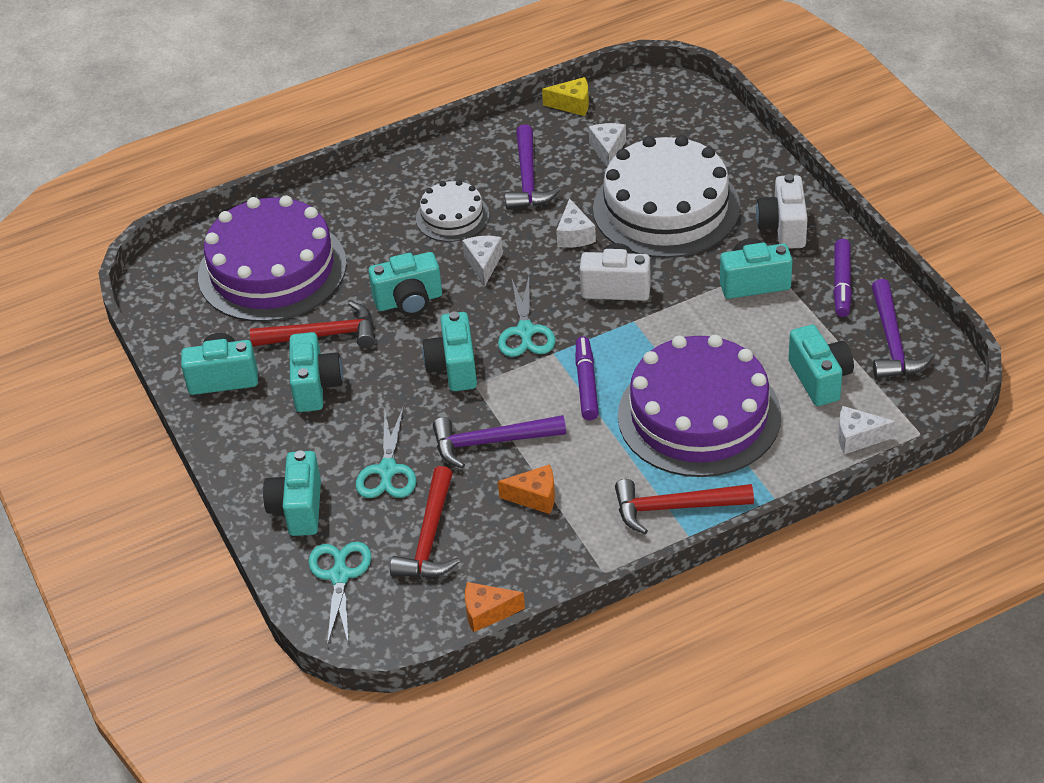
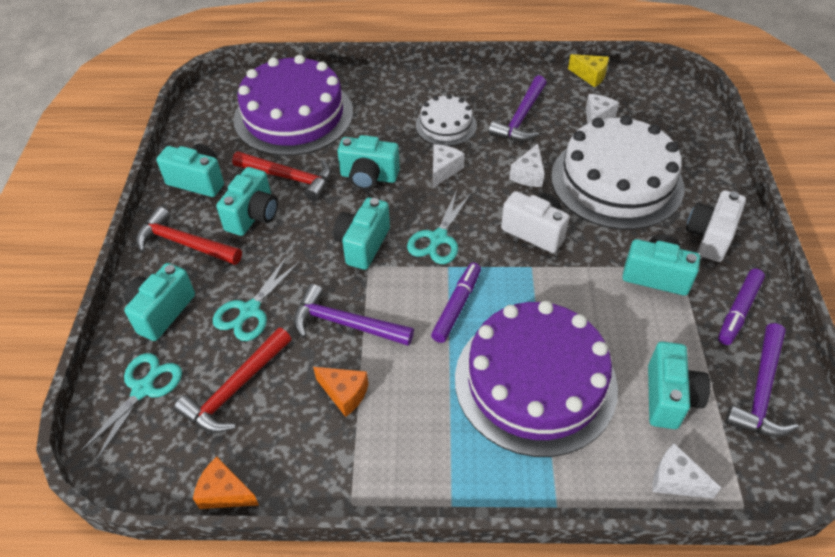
camera: 25 degrees right, 5 degrees up
(674, 508) = (456, 468): red hammer -> red hammer (184, 243)

